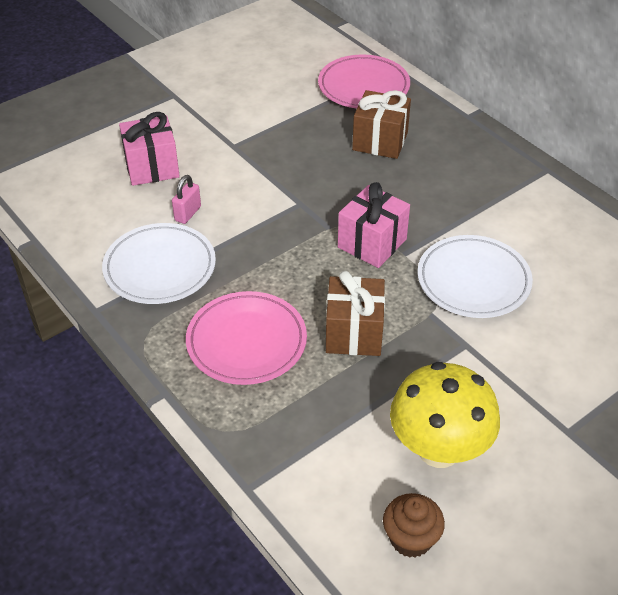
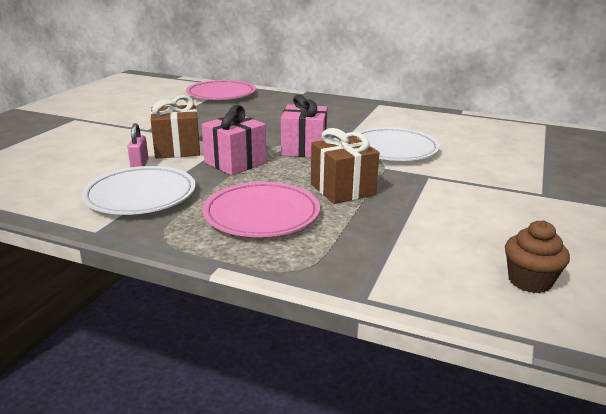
camera: 30 degrees left, 20 degrees down
(152, 167) = (85, 150): pink gift -> pink gift (235, 163)
(380, 141) = (258, 111): brown gift -> brown gift (177, 149)
(439, 449) = (479, 227): yellow mushroom -> none

